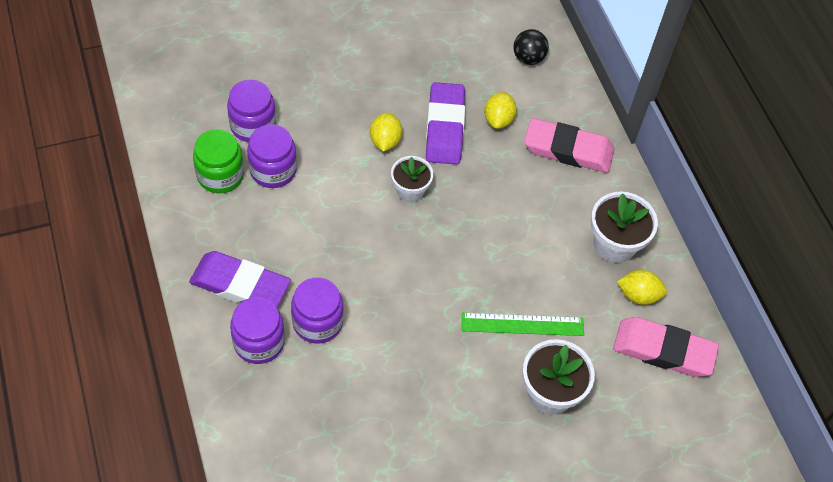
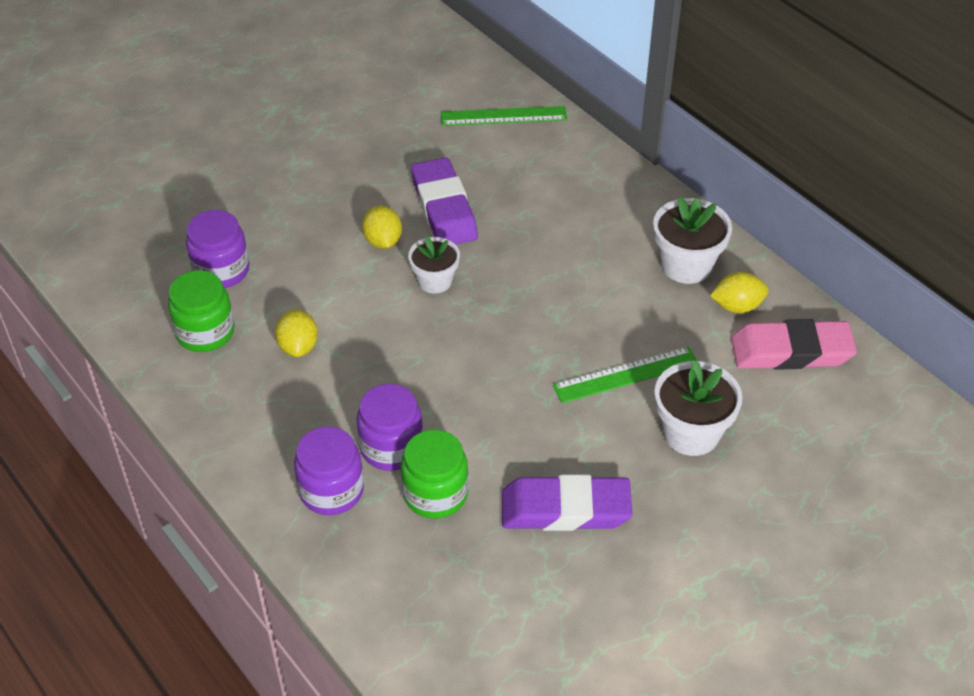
camera: 15 degrees left, 10 degrees down
(240, 285) = (281, 438): purple eraser -> purple eraser (565, 509)
(273, 170) = (266, 308): purple jar -> none
(333, 373) = (435, 494): none -> green jar
(498, 119) = (499, 183): yellow lemon -> yellow lemon (298, 347)
(528, 58) = (503, 116): black ball -> green ruler
(568, 149) = (590, 190): pink eraser -> none

